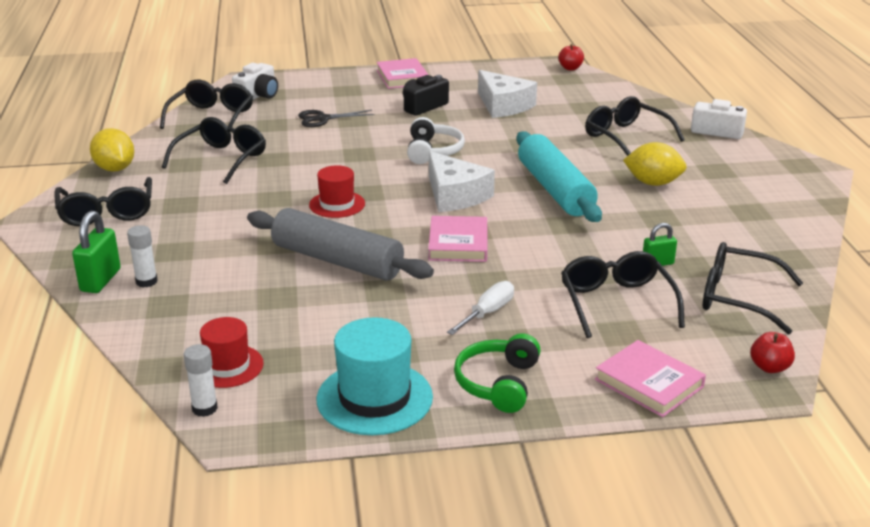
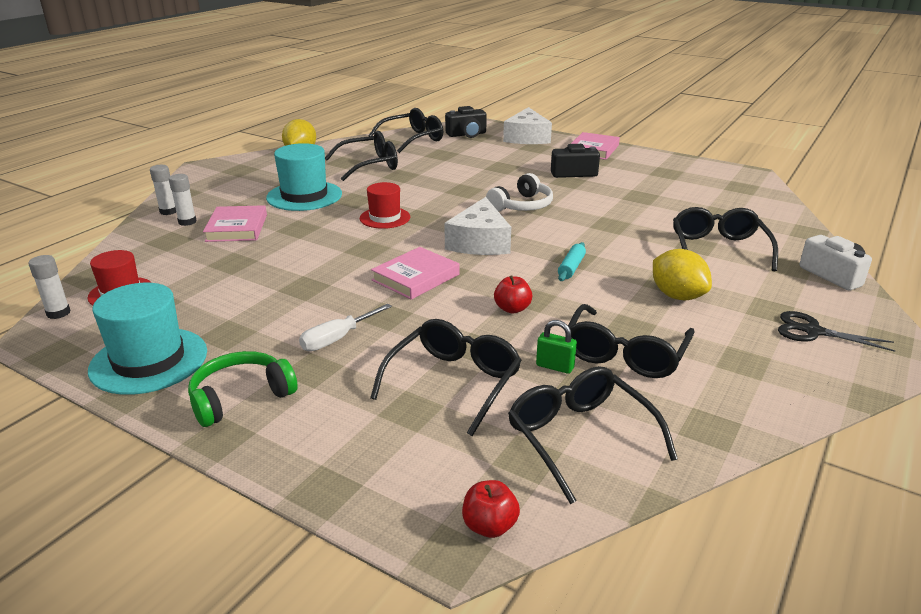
camera: 40 degrees right, 0 degrees up
(100, 280) = (168, 211): green padlock -> white glue stick
(107, 212) = (248, 175): black glasses -> black glasses (624, 354)
(217, 212) = (304, 196): none -> turquoise hat
(258, 95) = (467, 134): white camera -> black camera
(323, 119) = (482, 160): black scissors -> black scissors (813, 331)
(337, 261) = (312, 255): grey rolling pin -> none
(487, 313) = (337, 339): white screwdriver -> white screwdriver turned 150 degrees clockwise
(503, 105) = (642, 191): white cheese -> white cheese (527, 137)
(555, 189) = (571, 267): turquoise rolling pin -> turquoise rolling pin, size x0.40
(570, 68) = (759, 180): red apple -> red apple (512, 309)
(649, 383) = (349, 469): pink book -> pink book (237, 228)

